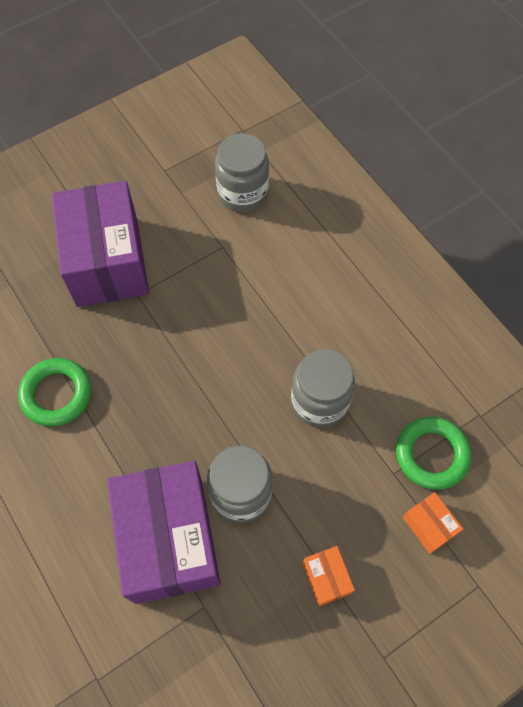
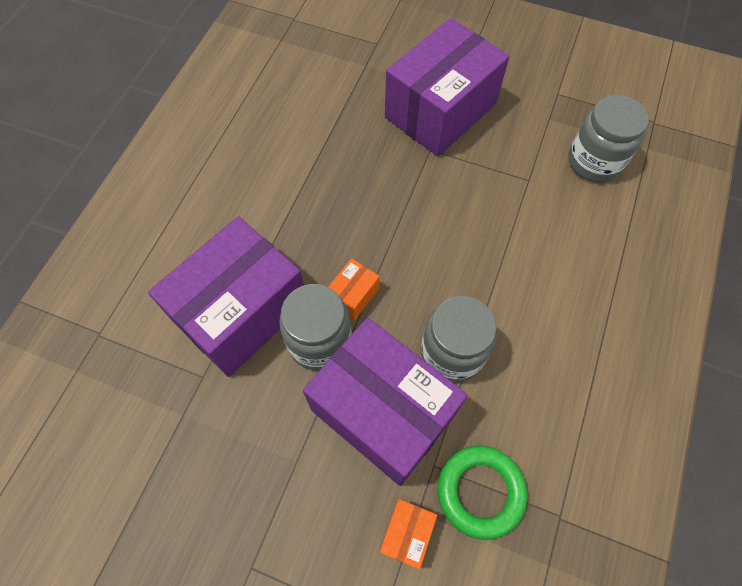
camera: 55 degrees right, 0 degrees up
(56, 394) = (303, 153): green ring -> none
(326, 578) = (292, 465): orange box -> orange box (353, 295)
(330, 482) = (383, 411): none -> purple box

